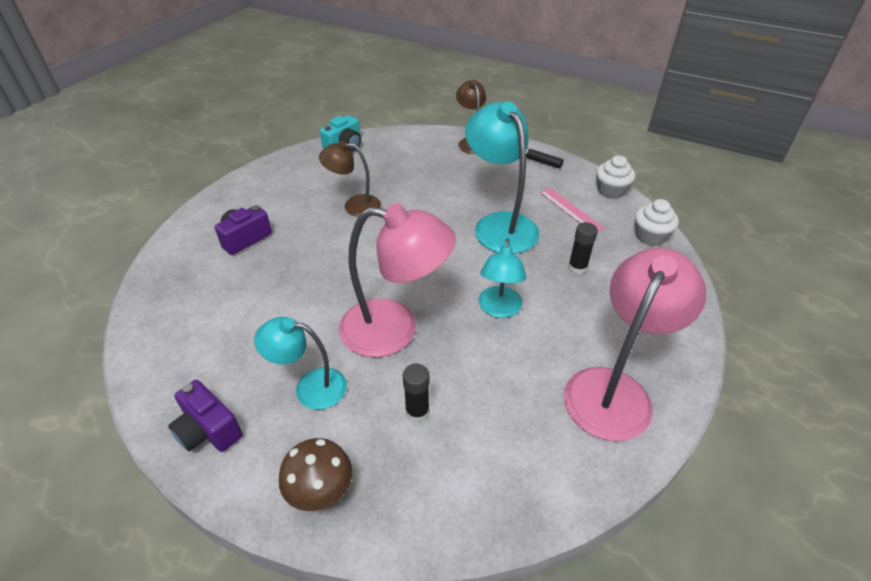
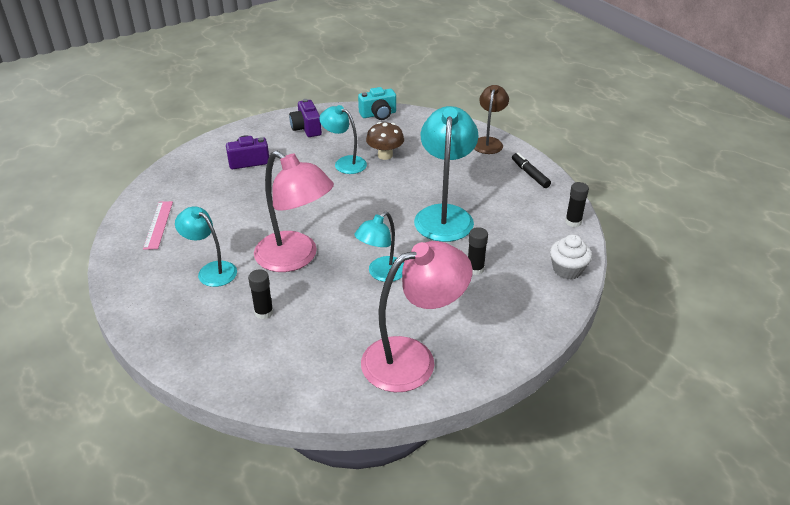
camera: 30 degrees right, 5 degrees down
(208, 430) = (136, 269): purple camera -> purple camera (306, 128)
(321, 491) = (169, 329): brown mushroom -> brown mushroom (385, 155)
(354, 205) = (344, 163): brown lamp -> turquoise lamp
(570, 210) = (518, 224): pink ruler -> pink ruler (158, 225)
(611, 191) = (573, 222): white cupcake -> black glue stick

